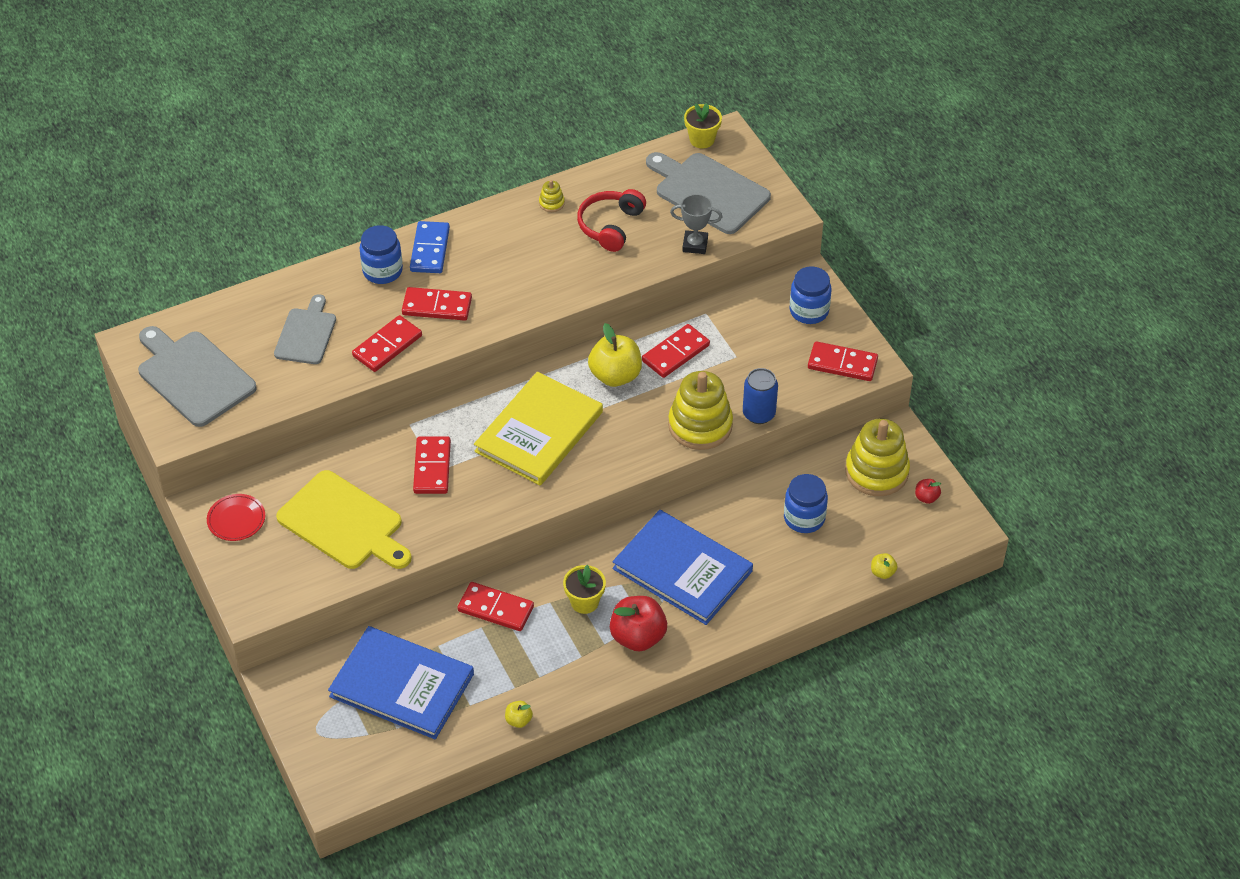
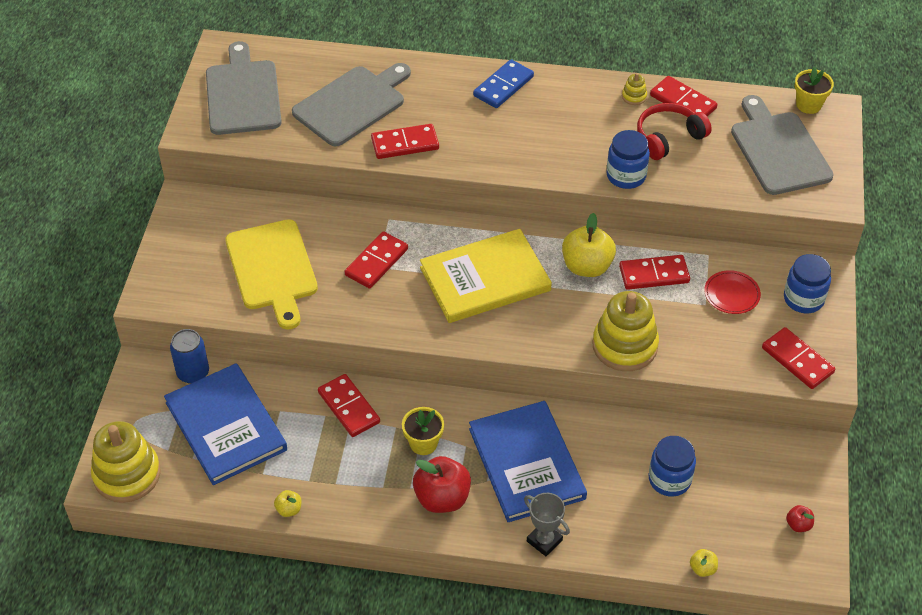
camera: 35 degrees right, 0 degrees up
(236, 519) = (198, 223): red plate -> red plate (731, 294)
(306, 334) = (352, 104): grey cutting board -> grey cutting board, size x1.56
(382, 271) = (452, 85): blue jar -> blue jar (626, 176)
(437, 306) = (470, 132): red domino -> red domino (683, 102)
(695, 245) = (729, 188): grey trophy -> grey trophy (544, 540)
(759, 414) = (685, 363): blue can -> blue can (193, 373)
(876, 472) = (769, 476): yellow stacking toy -> yellow stacking toy (127, 474)

